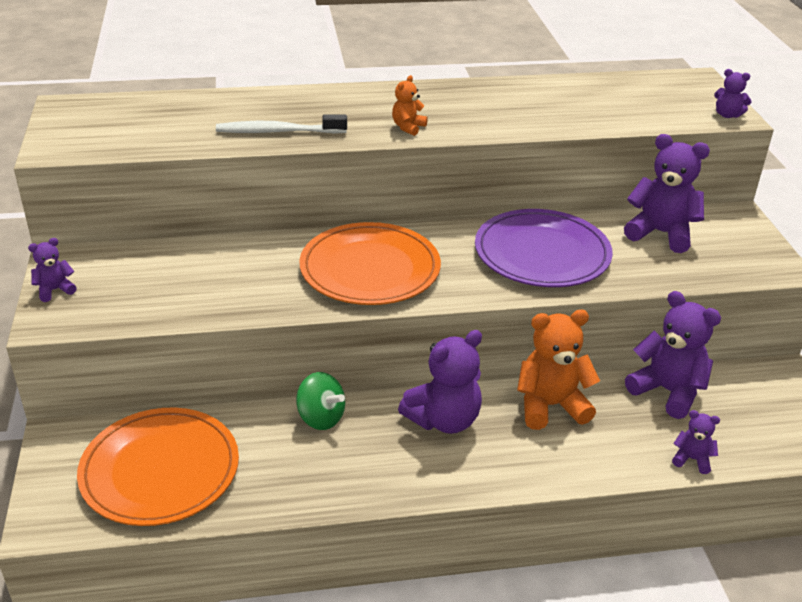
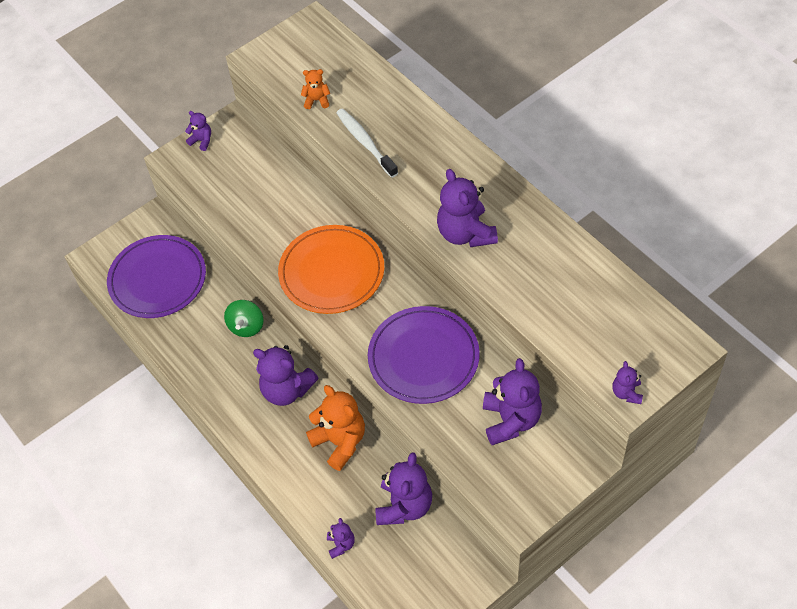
camera: 65 degrees right, 20 degrees up
(160, 470) = (157, 279): orange plate -> purple plate
(408, 127) = (430, 205): orange teddy bear -> orange teddy bear (317, 100)
(466, 122) = (466, 233): none -> purple teddy bear

